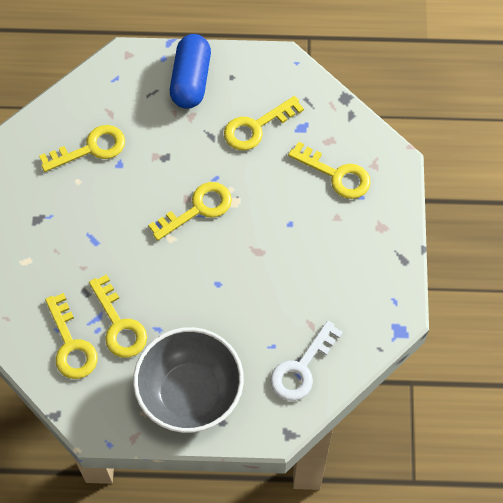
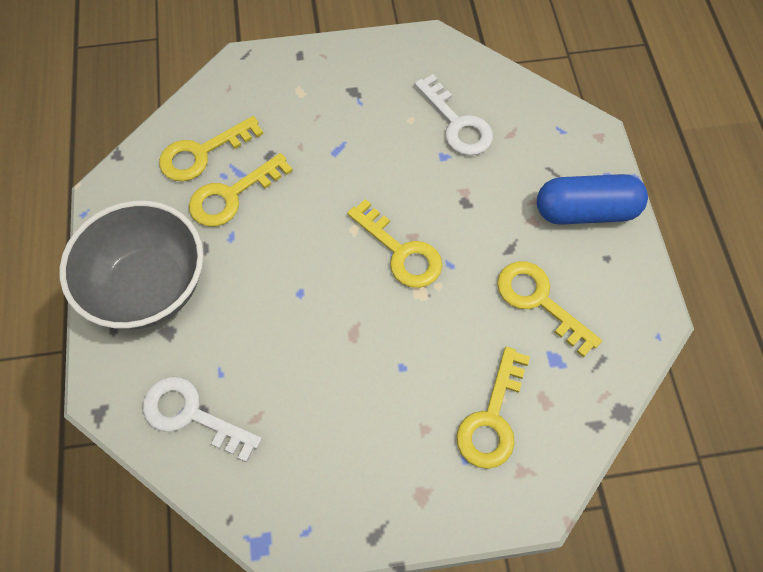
camera: 80 degrees right, 0 degrees up
(91, 148) = (457, 123): yellow key -> white key

